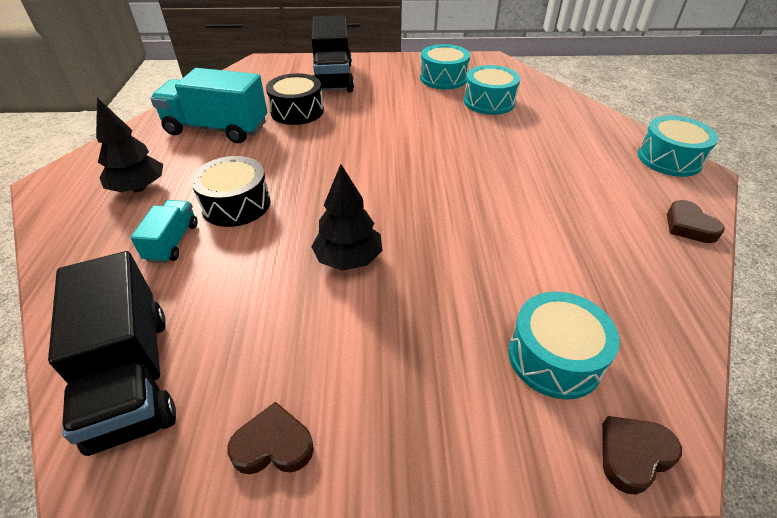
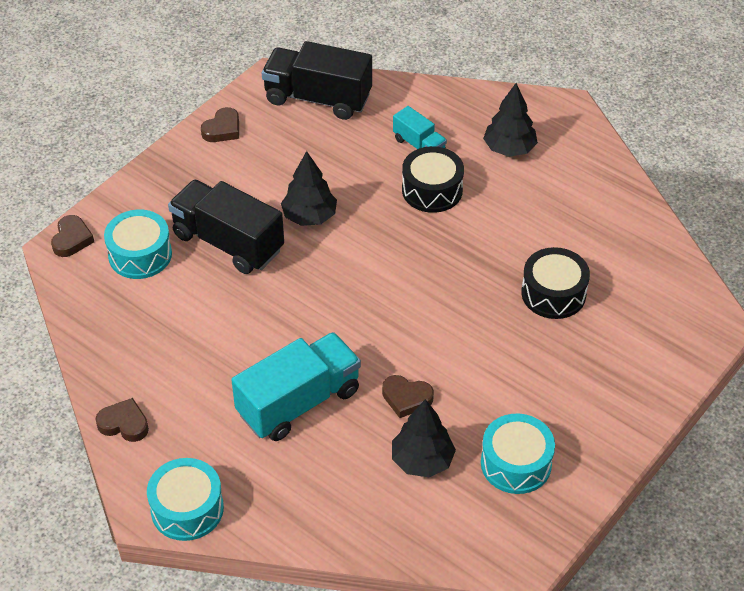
camera: 130 degrees right, 5 degrees up
(217, 129) = (569, 224): turquoise truck -> turquoise truck (299, 402)
(333, 78) = (610, 363): black truck -> black truck (228, 242)
(458, 124) = (406, 398): none -> brown heart
(489, 102) = (422, 460): turquoise drum -> black tree

